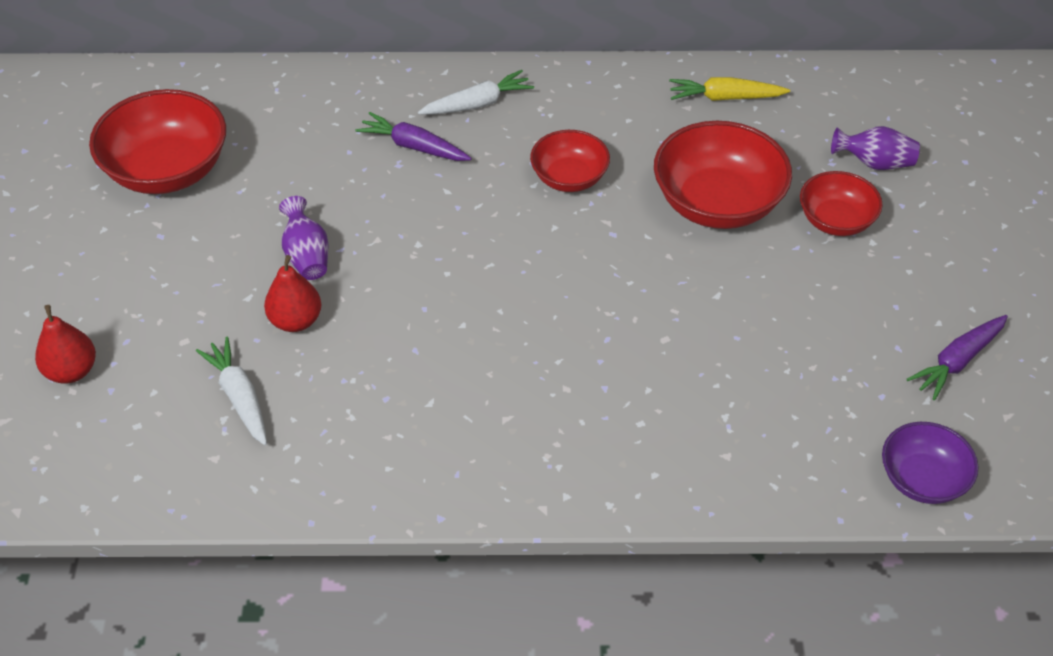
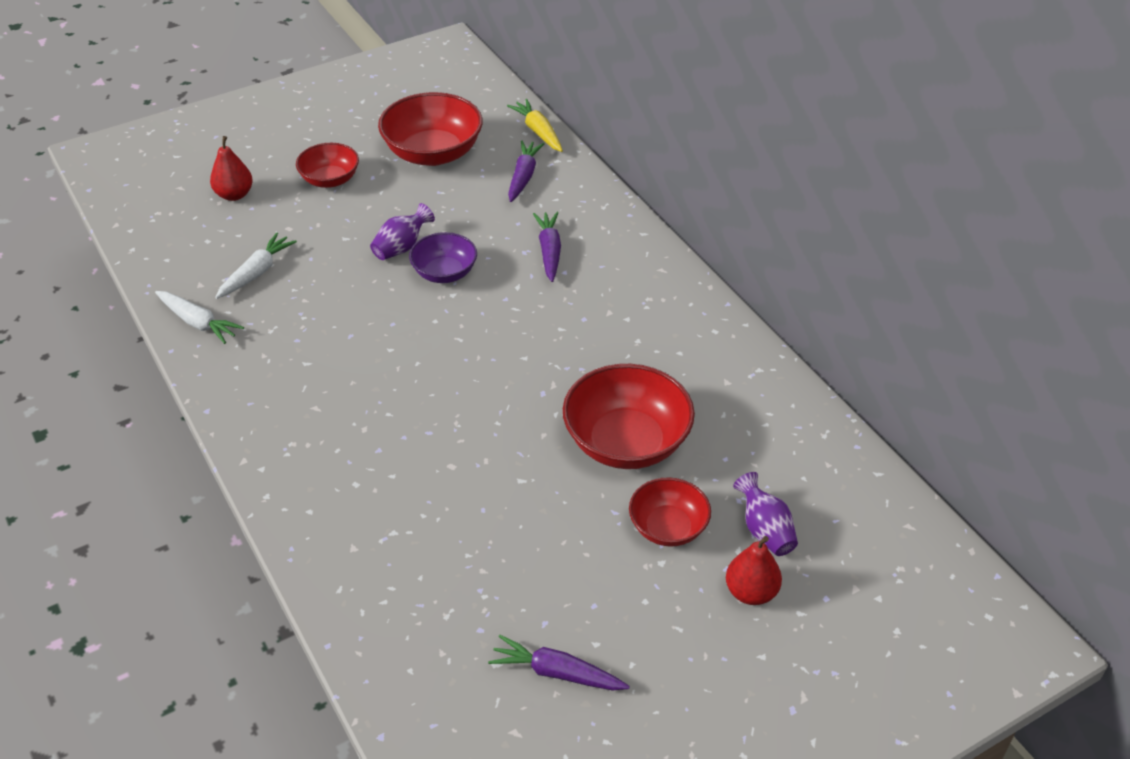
camera: 60 degrees right, 5 degrees down
(278, 117) = (523, 176): none -> purple carrot
(296, 321) = (339, 268): red pear -> red pear (751, 592)
(477, 104) = (623, 264): white carrot -> white carrot (198, 322)
(569, 178) = (584, 345): red bowl -> red bowl (330, 180)
(725, 97) = (760, 400): yellow carrot -> yellow carrot (538, 132)
(922, 479) = (402, 689): purple bowl -> purple bowl (444, 273)

